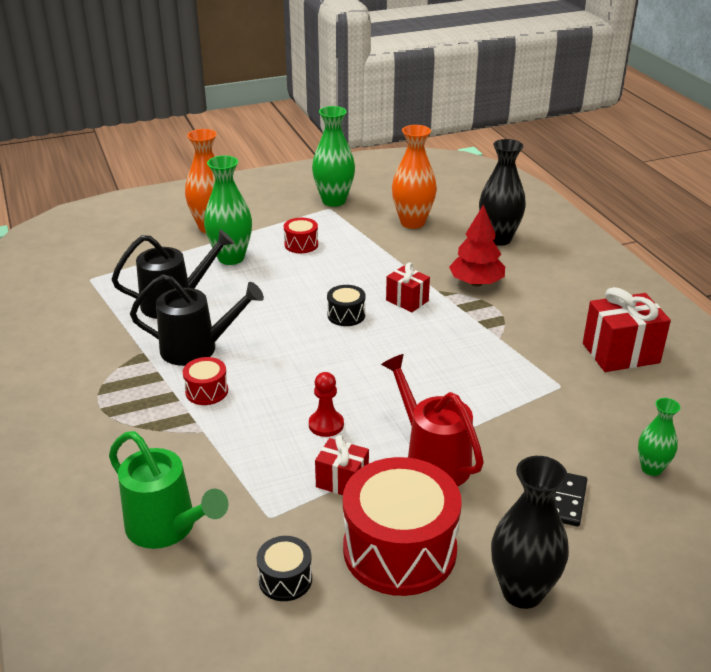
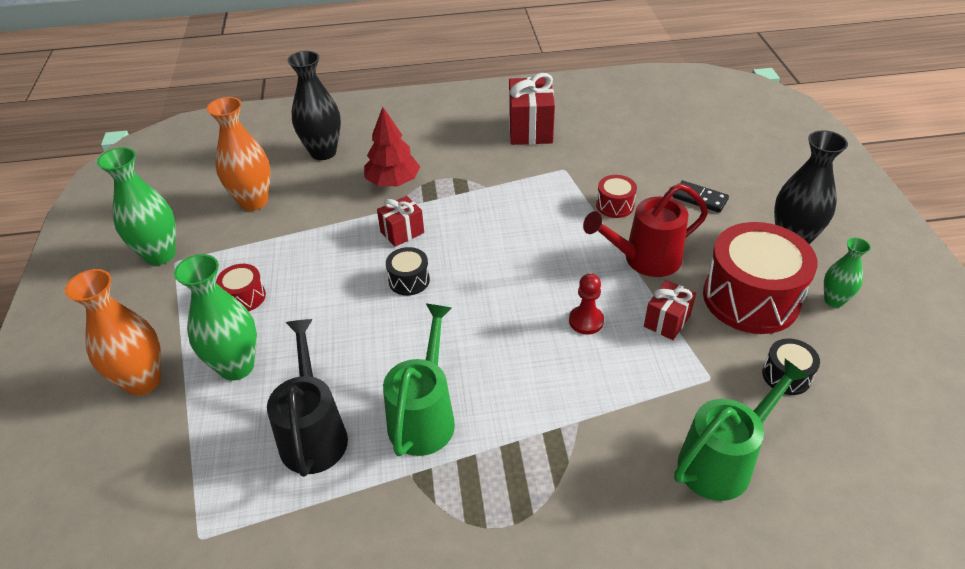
camera: 75 degrees left, 10 degrees up
(198, 348) = (424, 415): black watering can -> green watering can
(206, 391) = (509, 413): red drum -> red drum (615, 205)
(651, 468) = (669, 151): green vase -> green vase (834, 300)

